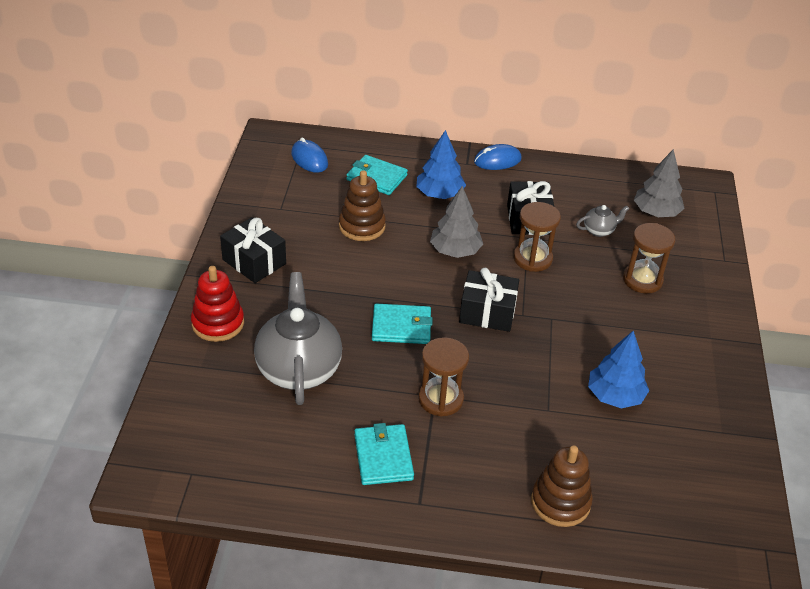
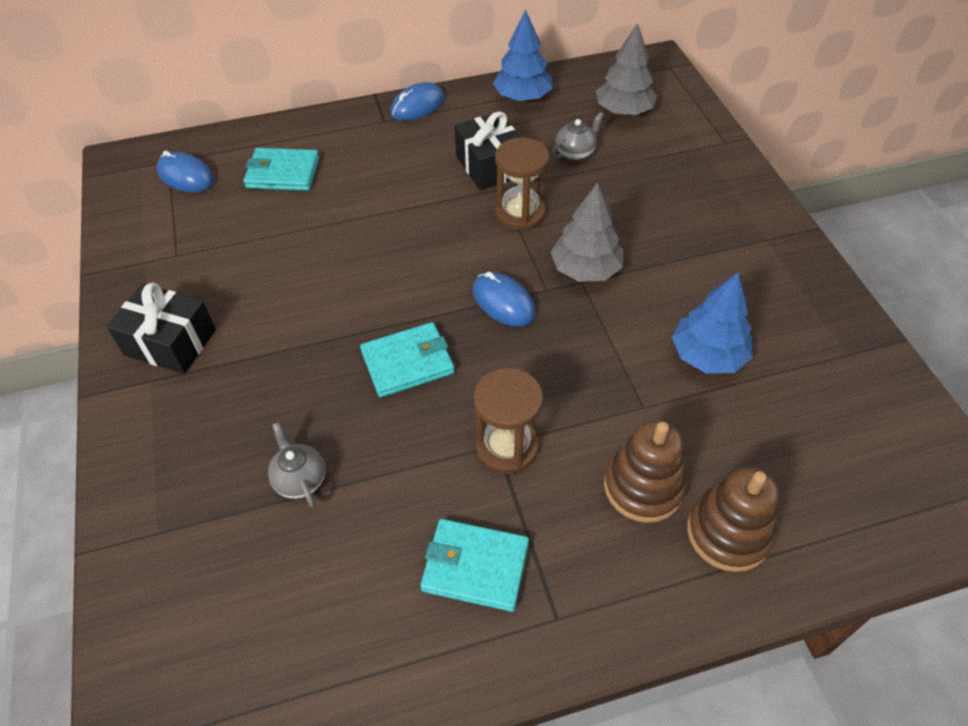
camera: 20 degrees left, 10 degrees up
(218, 323) = (156, 454): red stacking toy -> none
(299, 369) = (300, 479): grey teapot -> grey teapot, size x0.44
(362, 226) = (293, 243): brown stacking toy -> brown stacking toy (643, 487)
(383, 457) = (475, 567): turquoise wallet -> turquoise wallet turned 45 degrees counterclockwise
(439, 194) = (370, 169): blue tree -> blue tree (522, 97)
(455, 251) = (424, 235): grey tree -> grey tree (585, 269)
(487, 312) = (503, 302): black gift -> blue mouse
(642, 280) = (655, 196): brown hourglass -> none

